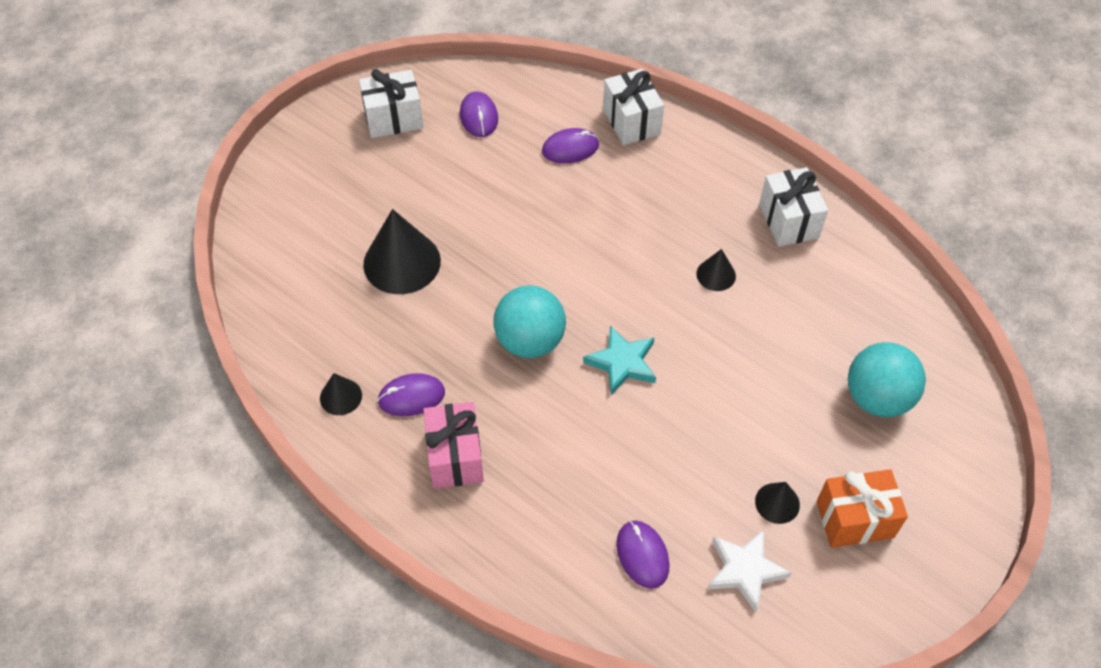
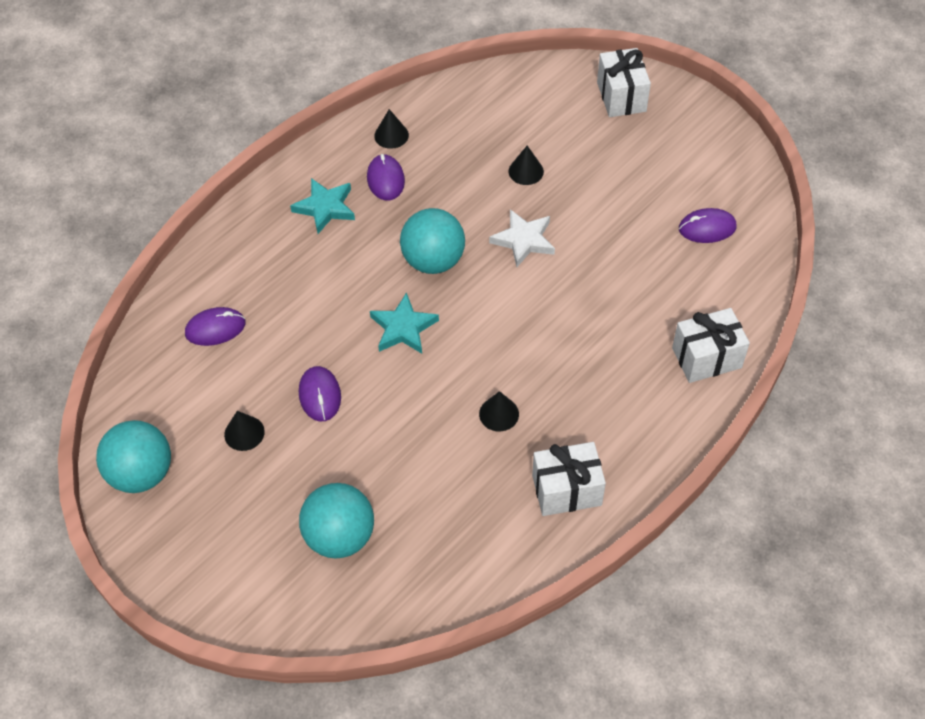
camera: 95 degrees right, 0 degrees up
(393, 118) = (701, 162): white gift -> white gift (621, 97)
(402, 262) = (526, 171): black cone -> black cone, size x0.51
(455, 457) = (325, 208): pink gift -> turquoise star
(570, 148) = (666, 302): purple mouse -> purple mouse (320, 395)
(745, 570) = (187, 400): white star -> white star (523, 240)
(847, 603) = (142, 473): none -> turquoise ball
(855, 519) = (217, 493): orange gift -> none

